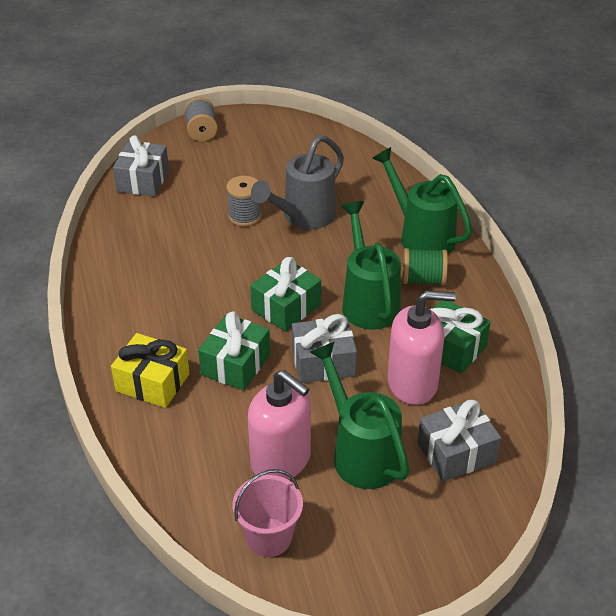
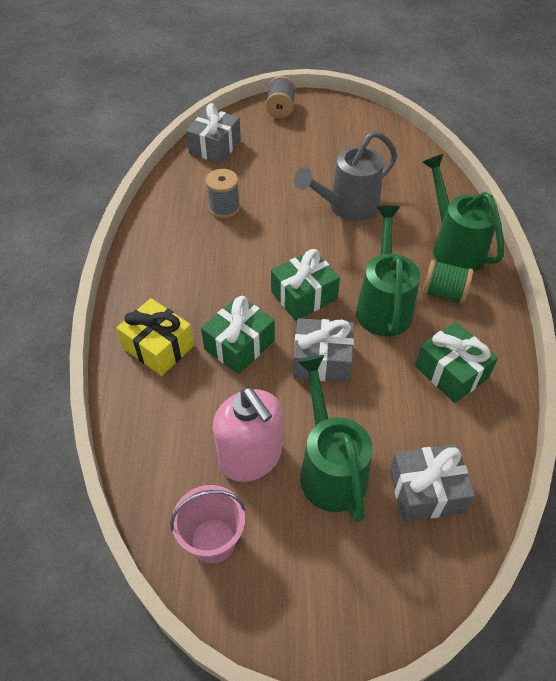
camera: 15 degrees right, 10 degrees up
(244, 216) = (293, 197): grey spool -> grey spool (224, 208)
(413, 383) = (403, 402): pink soap dispenser -> none

